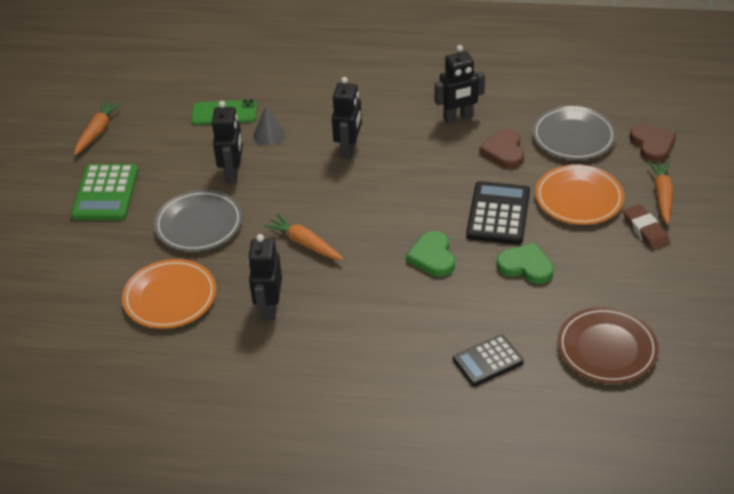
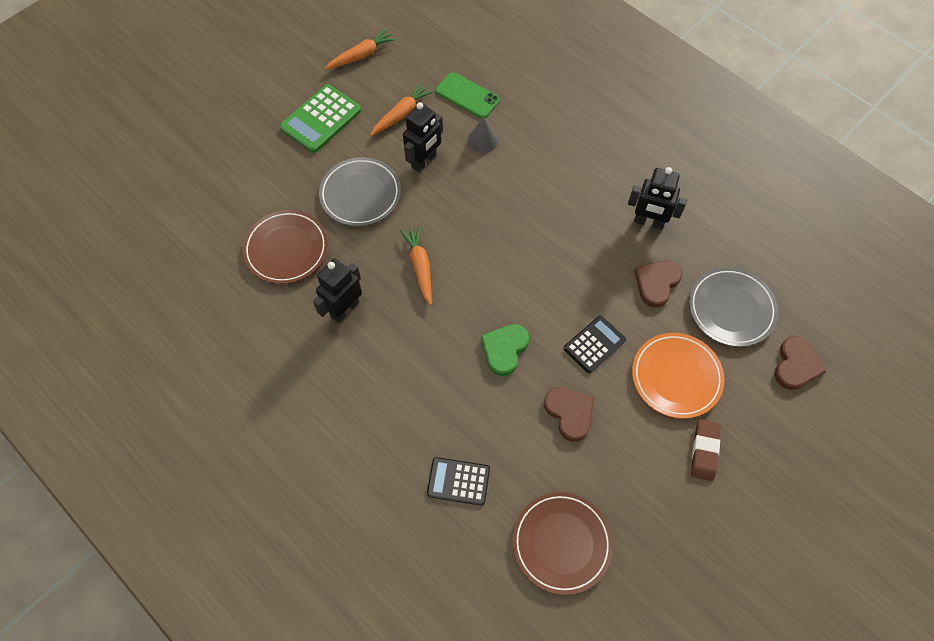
camera: 35 degrees right, 20 degrees up
(170, 297) = (286, 249): orange plate -> brown plate
(349, 150) = (531, 196): black robot -> none
(498, 214) = (594, 344): black calculator -> black calculator, size x0.67
(526, 266) = (569, 413): green heart -> brown heart
(662, 196) = (753, 426): orange carrot -> orange carrot (402, 114)

